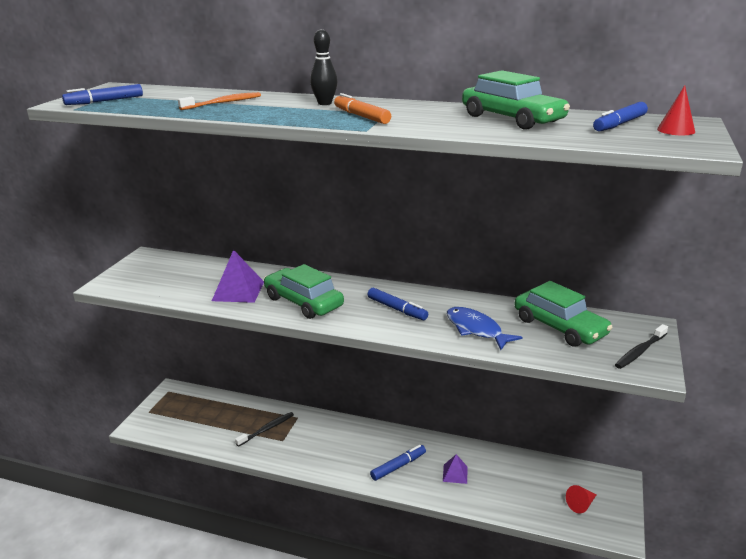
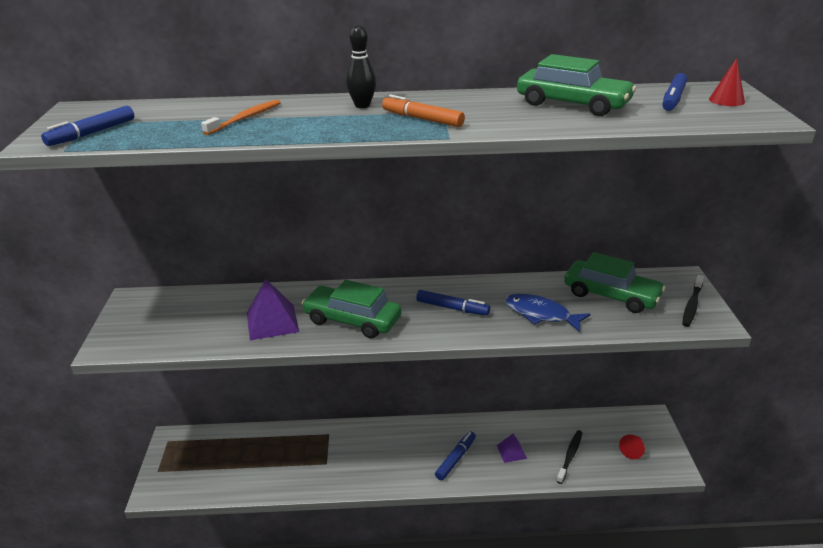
camera: 20 degrees left, 5 degrees up
(267, 429) = (303, 455): black toothbrush -> black toothbrush (570, 456)

